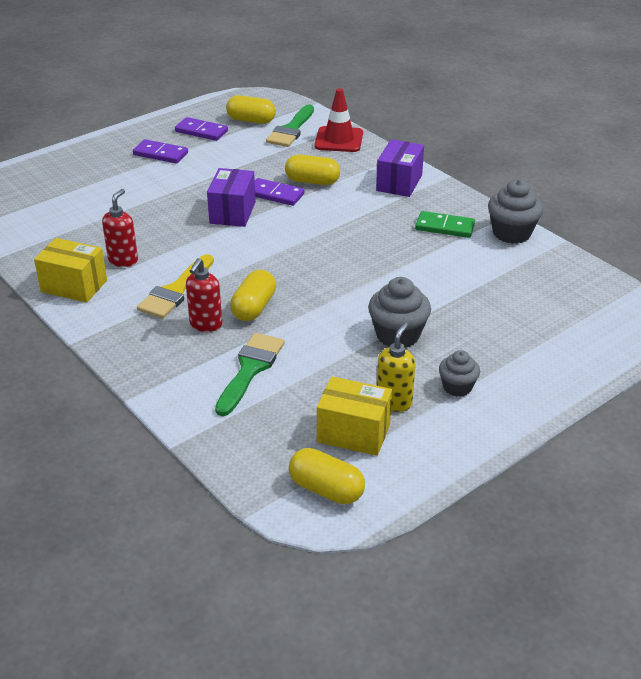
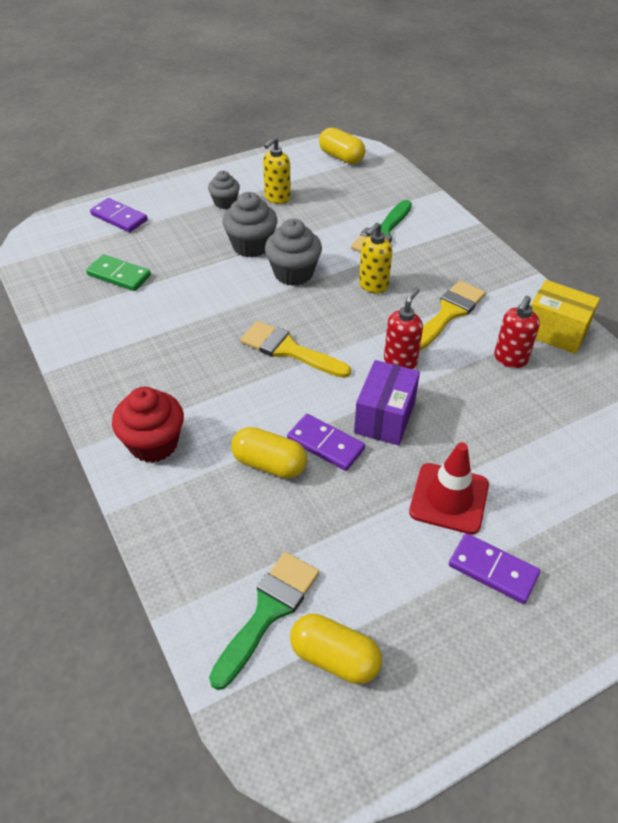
camera: 170 degrees left, 10 degrees up
(201, 131) = (427, 633): purple domino -> purple domino (119, 218)
(205, 325) = (418, 275): red soap dispenser -> red soap dispenser (400, 361)
(253, 308) = (373, 286): yellow capsule -> yellow soap dispenser
(322, 246) = (288, 350): none -> yellow brush
(339, 140) = (198, 565): red traffic cone -> red traffic cone (449, 498)
(353, 433) = (313, 183): yellow box -> none
(399, 183) = (153, 443): purple box -> red cupcake
(445, 227) = (140, 359): green domino -> green domino (119, 275)
(511, 233) = (73, 340): grey cupcake -> grey cupcake (293, 273)

